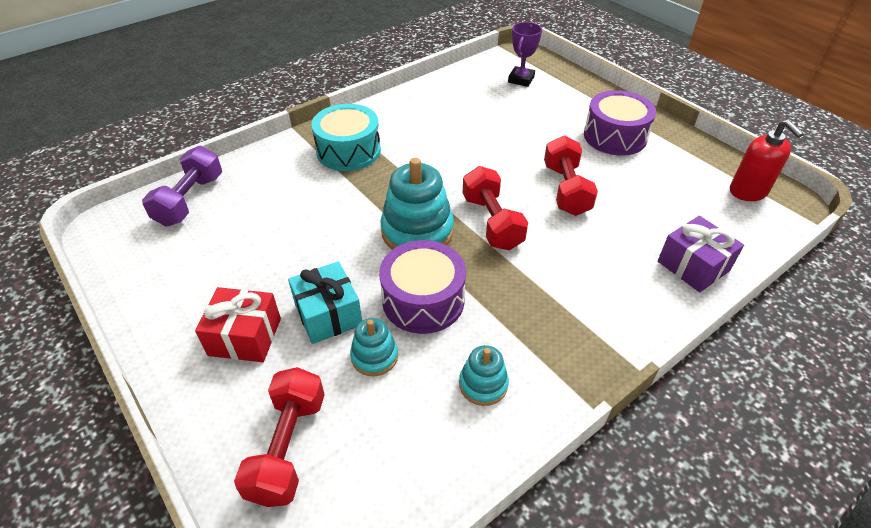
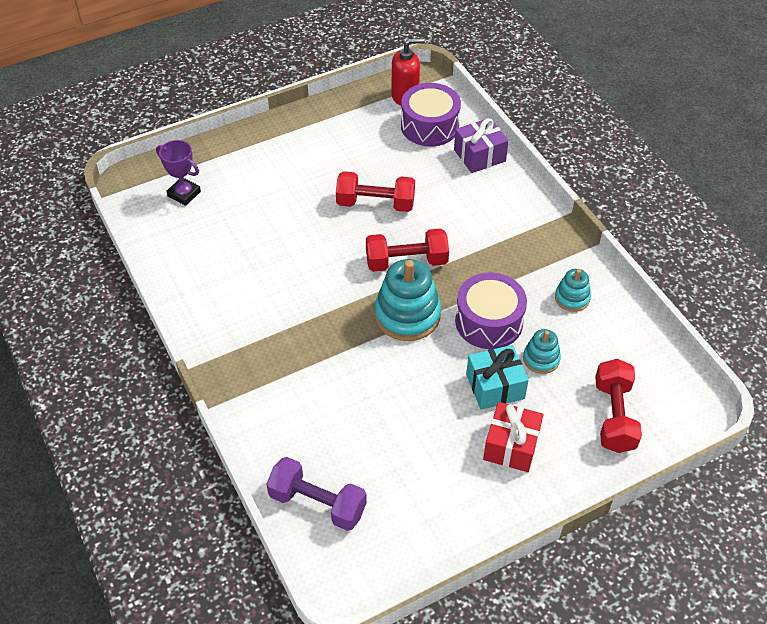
camera: 80 degrees left, 5 degrees up
(288, 447) = (614, 416): red dumbbell -> red dumbbell turned 75 degrees clockwise
(348, 151) = (270, 358): turquoise drum -> none
(615, 136) = (308, 151): purple drum -> purple drum (429, 126)

